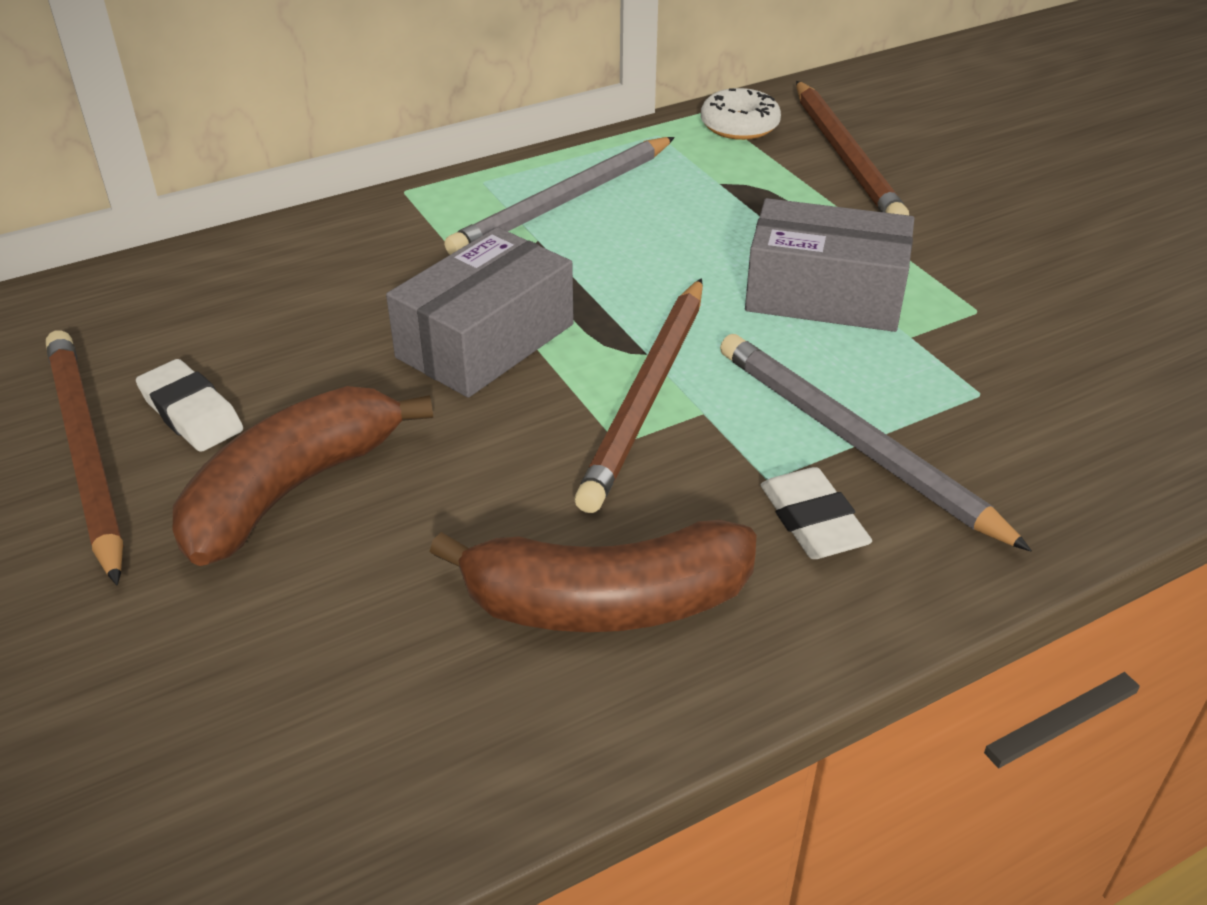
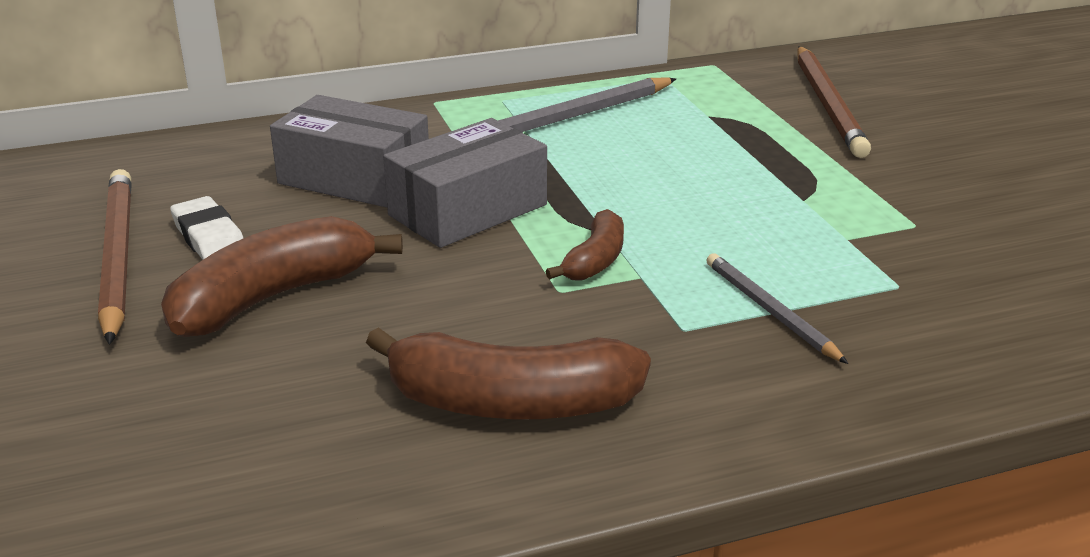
camera: 10 degrees right, 10 degrees down
(647, 395) = (595, 260): brown pencil -> brown banana
(739, 125) = (739, 76): white donut -> none
(812, 521) = (713, 364): white eraser -> none
(824, 295) = (777, 202): grey box -> grey box (354, 178)
(854, 443) = (770, 311): grey pencil -> grey pencil, size x0.60

